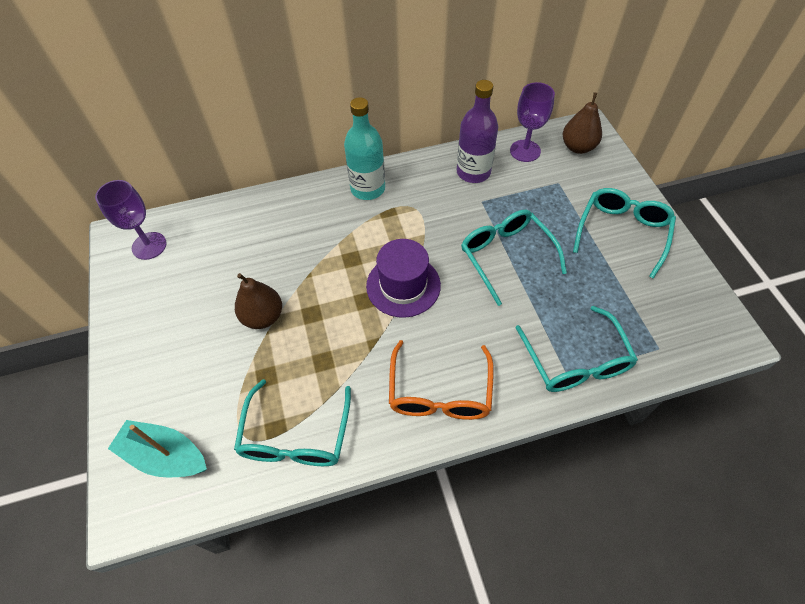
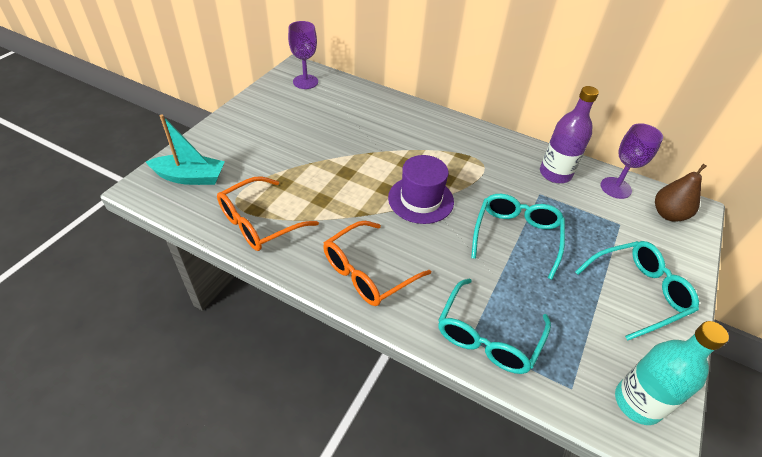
camera: 40 degrees right, 10 degrees down
(165, 455) = (190, 177): turquoise boat -> turquoise boat turned 120 degrees clockwise
(263, 317) = (318, 154): brown pear -> none
(296, 436) = (259, 223): turquoise glasses -> orange glasses
(367, 188) = (465, 135): turquoise bottle -> turquoise bottle (637, 402)

